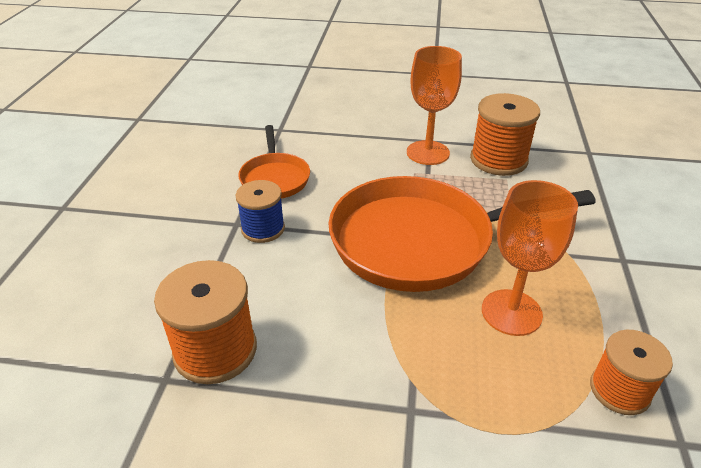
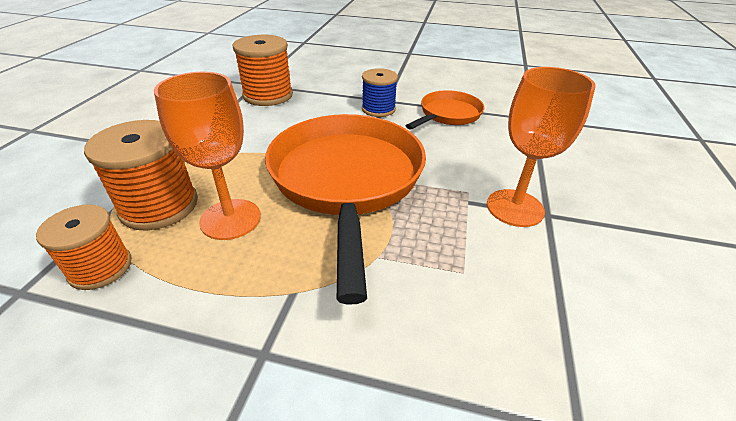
camera: 95 degrees right, 0 degrees up
(275, 178) = (448, 115): orange pan -> orange pan turned 135 degrees clockwise
(498, 160) = (513, 274): orange spool -> orange spool (159, 206)

